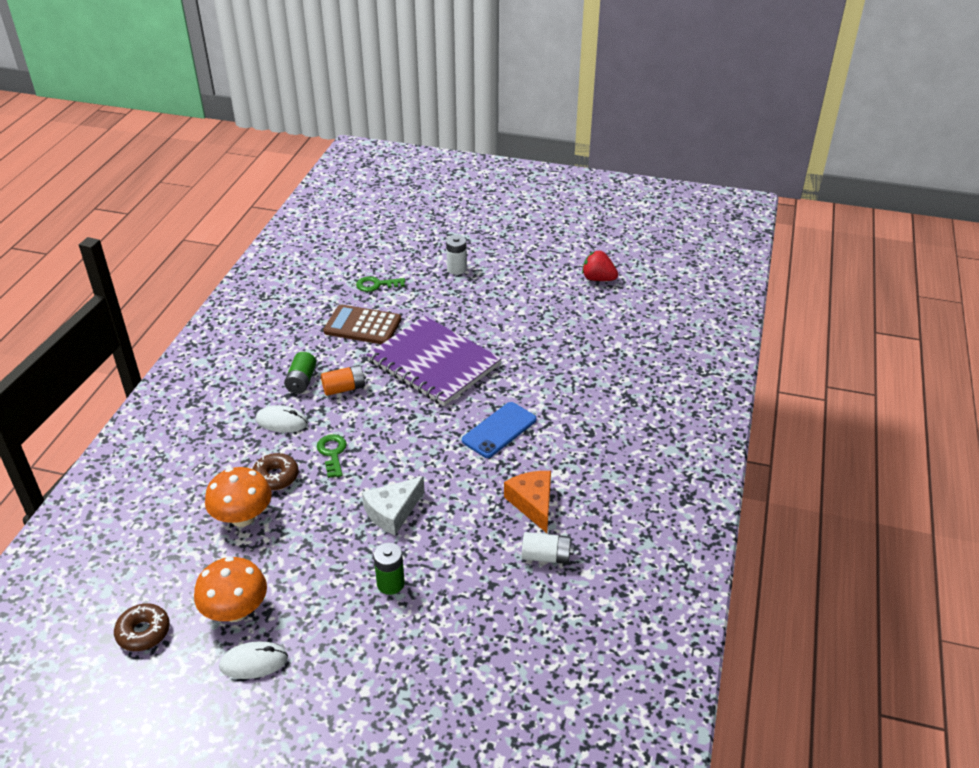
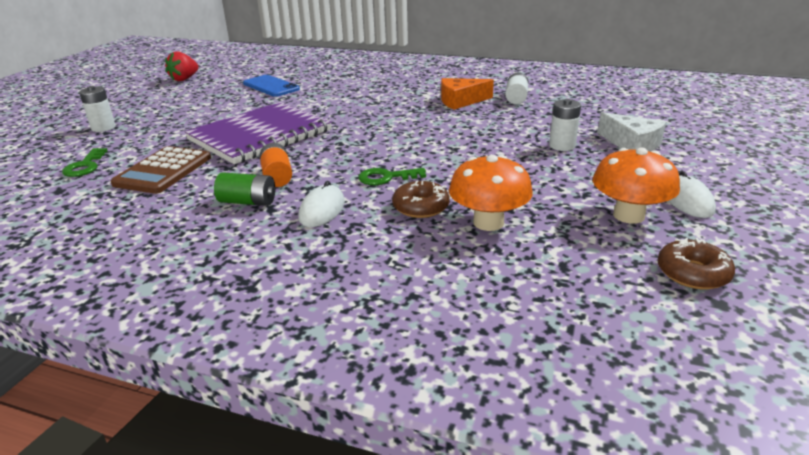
camera: 85 degrees left, 10 degrees down
(390, 583) = (562, 146): green battery -> white battery
(392, 512) = (474, 147): white cheese -> white cheese (632, 144)
(499, 430) = (371, 111): blue phone -> blue phone (271, 86)

